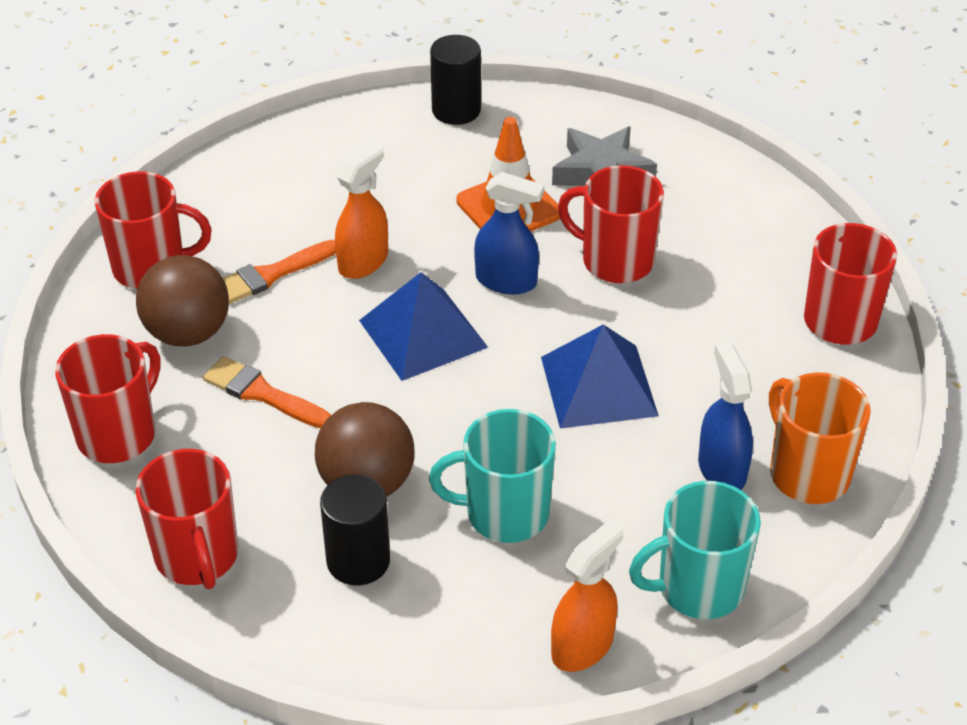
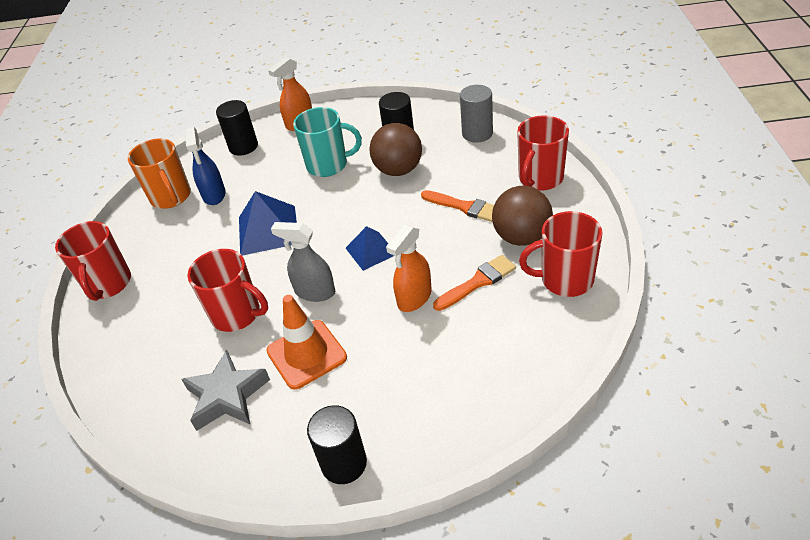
camera: 175 degrees left, 0 degrees up
(197, 557) = (477, 133): red mug -> grey cylinder
(423, 334) = (371, 251): blue pyramid -> blue pyramid, size x0.64
(506, 281) = (314, 292): blue spray bottle -> grey spray bottle
(698, 588) = (243, 147): turquoise mug -> black cylinder

